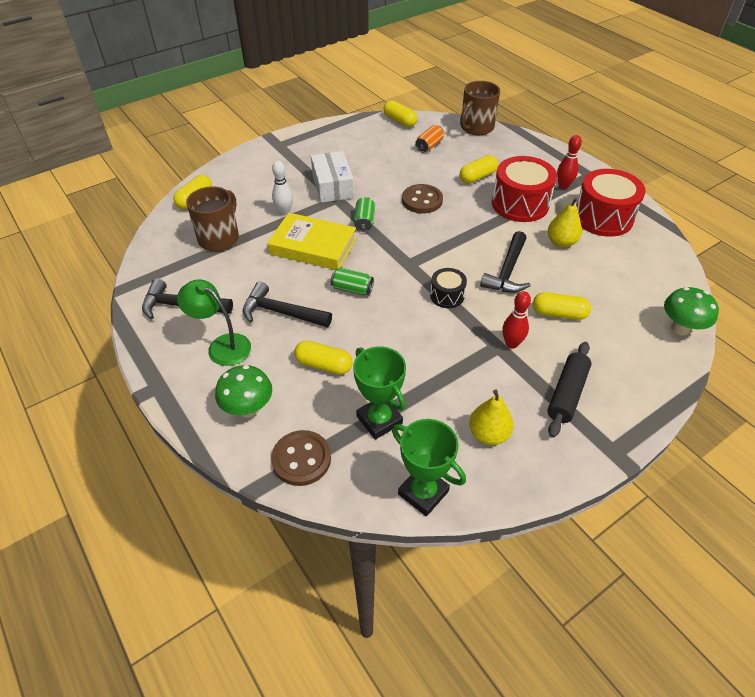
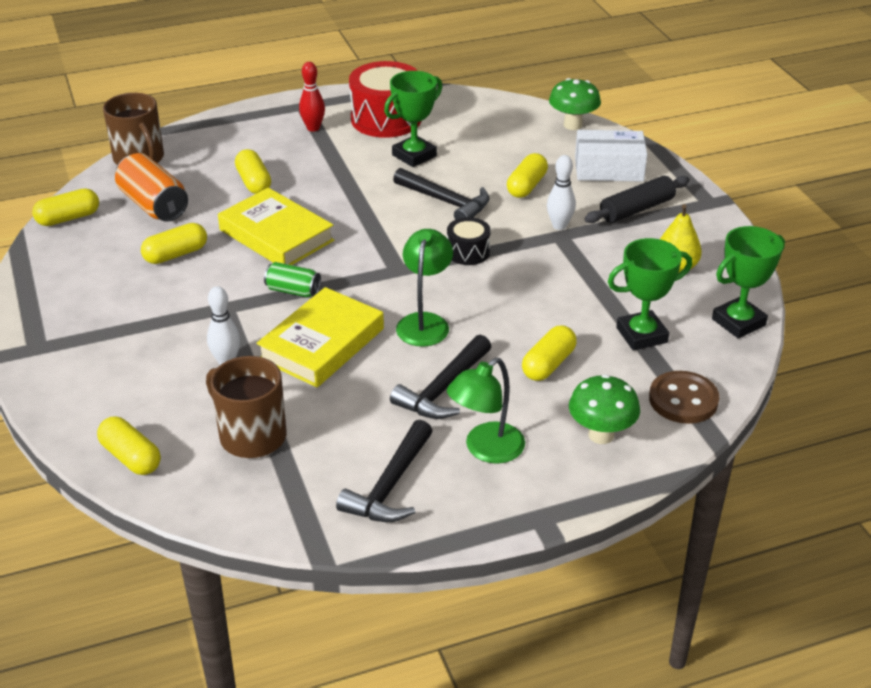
camera: 75 degrees left, 10 degrees down
(332, 186) = (191, 307): white box -> white box (609, 169)
(352, 289) = (425, 322): green can -> green lamp
(382, 167) = (176, 254): none -> yellow capsule
(422, 200) = (276, 235): brown button -> yellow book
(429, 146) = (154, 205): orange can -> orange can, size x1.70
(511, 343) = (559, 225): red bowling pin -> white bowling pin
(520, 204) = (329, 165): red drum -> none
(561, 242) = (414, 155): yellow pear -> green trophy
(567, 394) = (636, 209): black rolling pin -> black rolling pin turned 75 degrees counterclockwise

